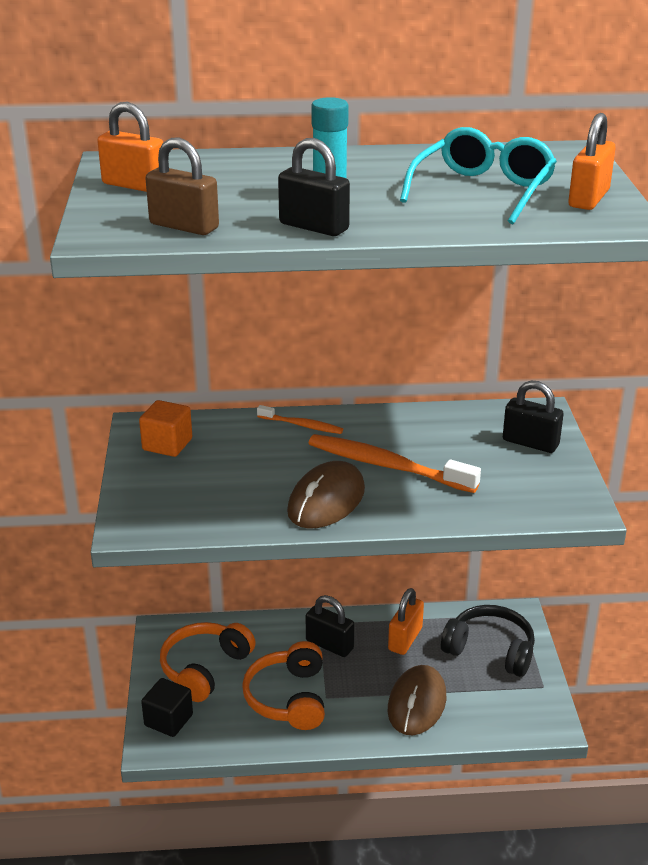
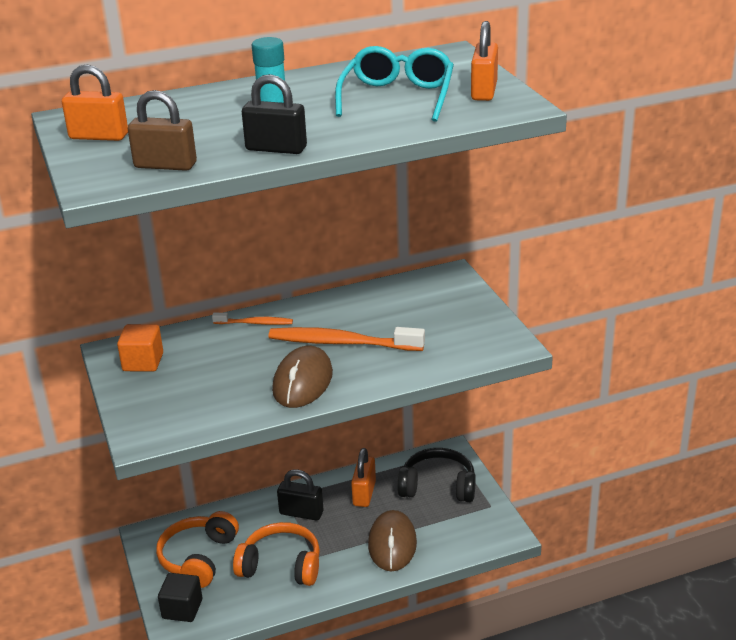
camera: 15 degrees left, 0 degrees up
(288, 698) = (281, 565): orange headphones -> orange headphones turned 120 degrees clockwise
(530, 443) = (452, 301): black padlock -> none

